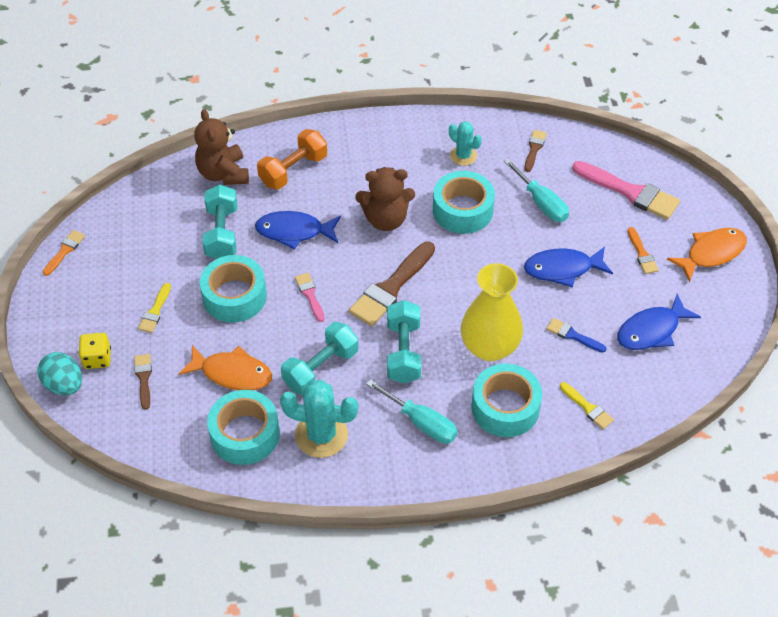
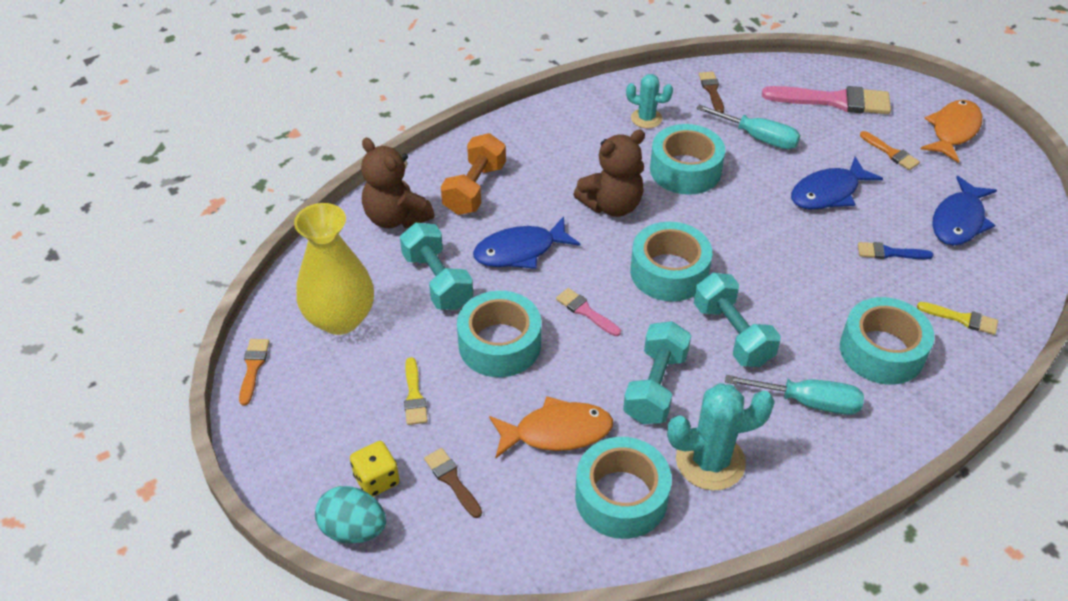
camera: 25 degrees left, 5 degrees down
(391, 287) = (669, 272): brown brush -> turquoise tape
(489, 347) = (817, 295): yellow vase -> yellow vase (340, 318)

